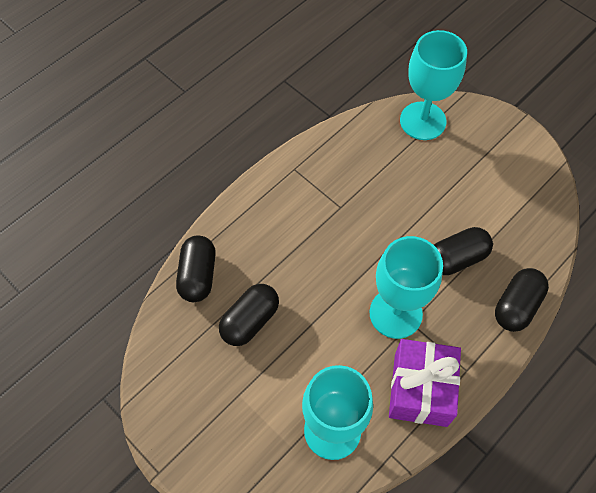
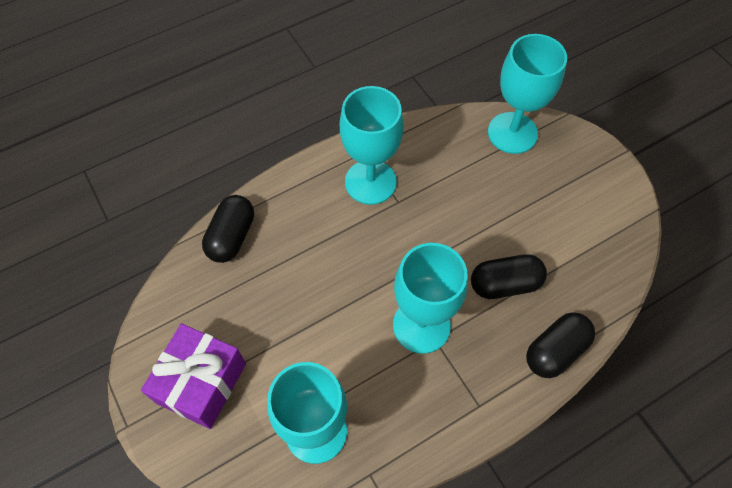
camera: 15 degrees right, 0 degrees up
(250, 321) = (268, 295): black capsule -> none
(310, 195) = (370, 182): none -> turquoise goblet
(420, 389) = (423, 413): purple gift -> purple gift (201, 383)

